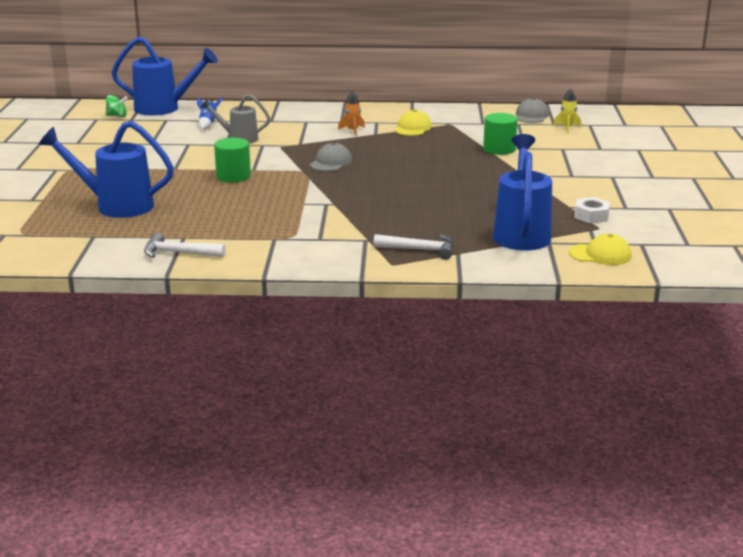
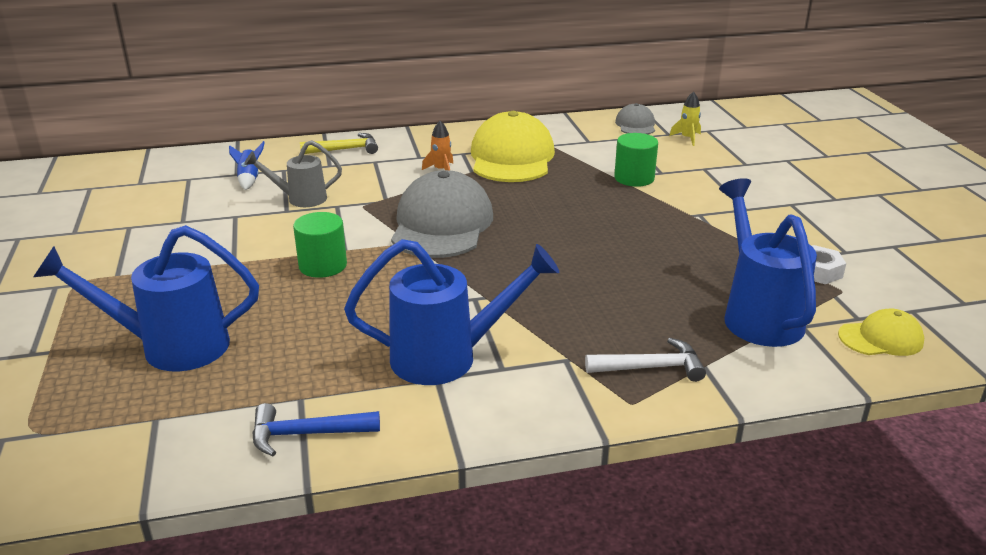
camera: 15 degrees left, 5 degrees up
(117, 116) = (118, 180): green spinning top -> none
(164, 109) = (180, 161): blue watering can -> blue watering can (449, 358)
(179, 253) = (307, 434): white hammer -> blue hammer
(288, 112) = (345, 149): none -> yellow hammer
(331, 162) = (442, 224): grey cap -> grey cap, size x1.99
(413, 128) = (512, 157): yellow cap -> yellow cap, size x1.99

